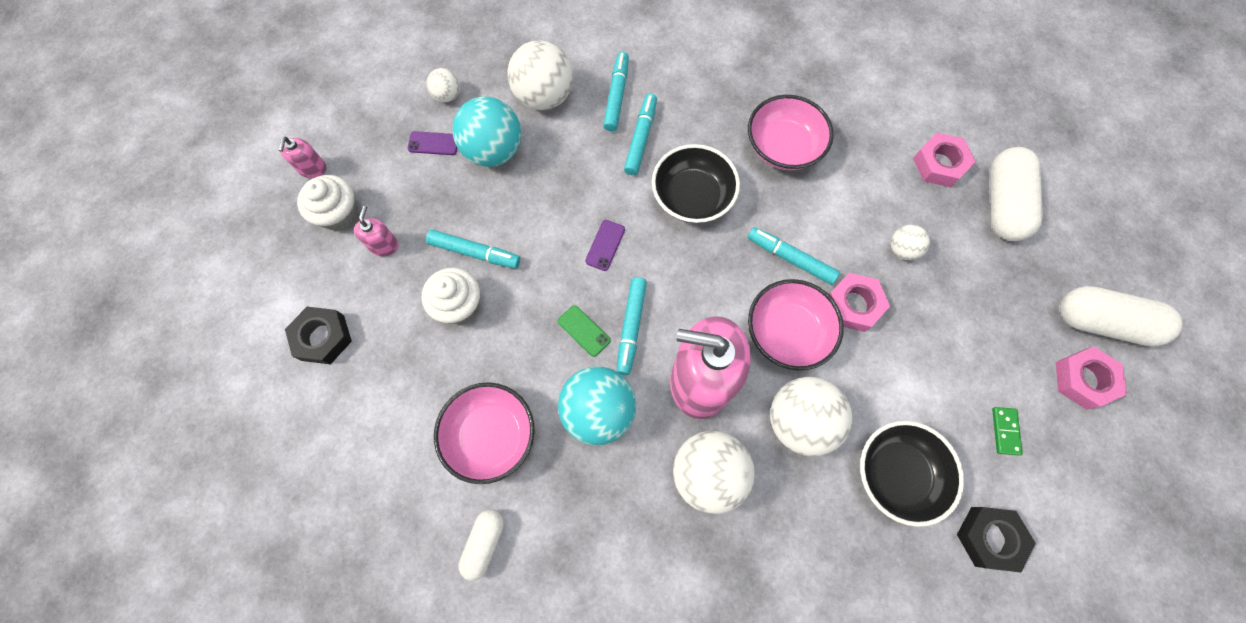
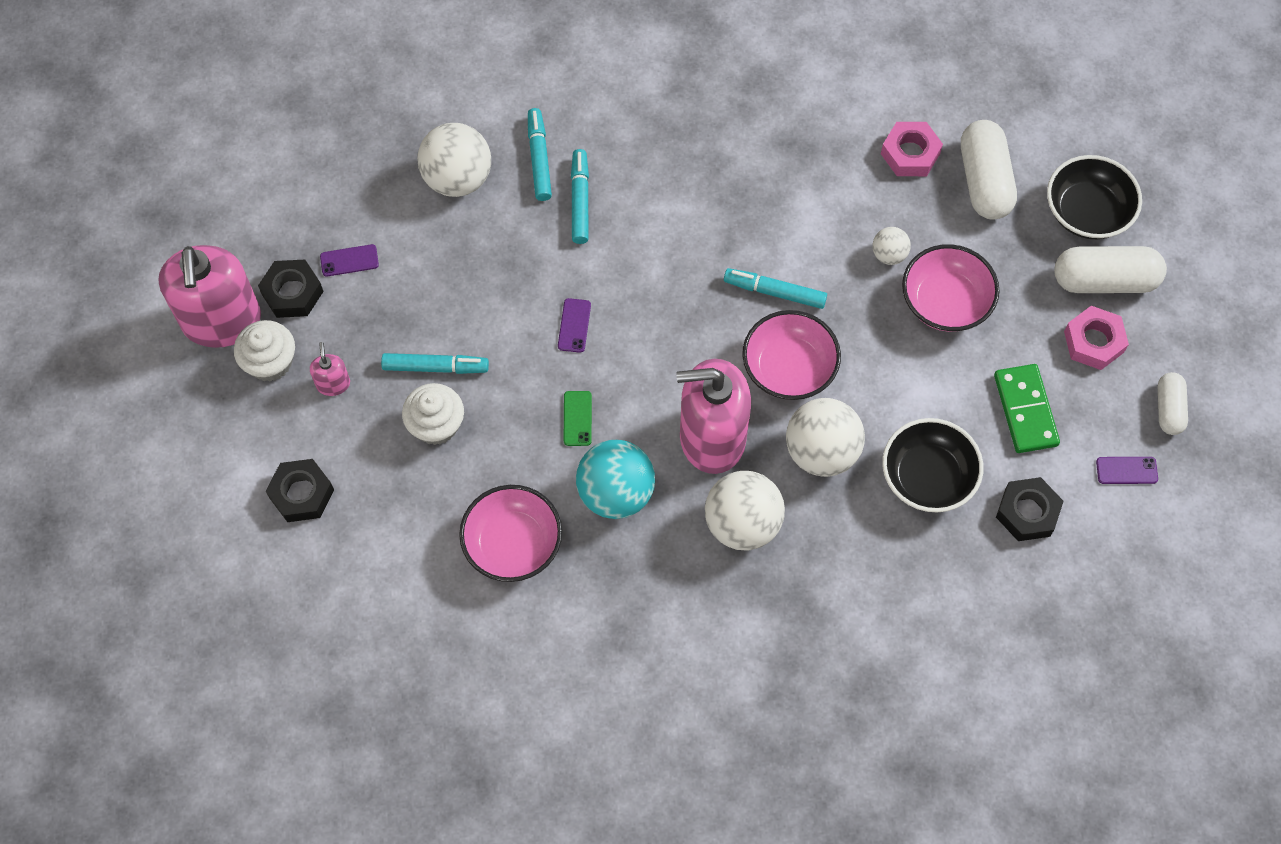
camera: 15 degrees left, 5 degrees down
(312, 169) = (222, 321): pink soap dispenser -> pink soap dispenser, size x2.38
(378, 159) = (292, 293): none -> black nut
(447, 95) = (346, 202): white ball -> none
(484, 543) = (539, 643): white capsule -> white capsule (1168, 409)
(494, 151) = (420, 253): turquoise ball -> none
(584, 331) = (577, 418): green phone -> green phone turned 60 degrees clockwise
(631, 327) = (626, 403): turquoise marker -> none
(692, 197) = (654, 252): black bowl -> black bowl (1087, 212)
(783, 147) = (738, 174): pink bowl -> pink bowl (945, 302)
(853, 305) = (850, 324): pink nut -> none
(1005, 431) = (1025, 410): green domino -> green domino, size x1.88
(1097, 520) = (1126, 470): none -> purple phone

